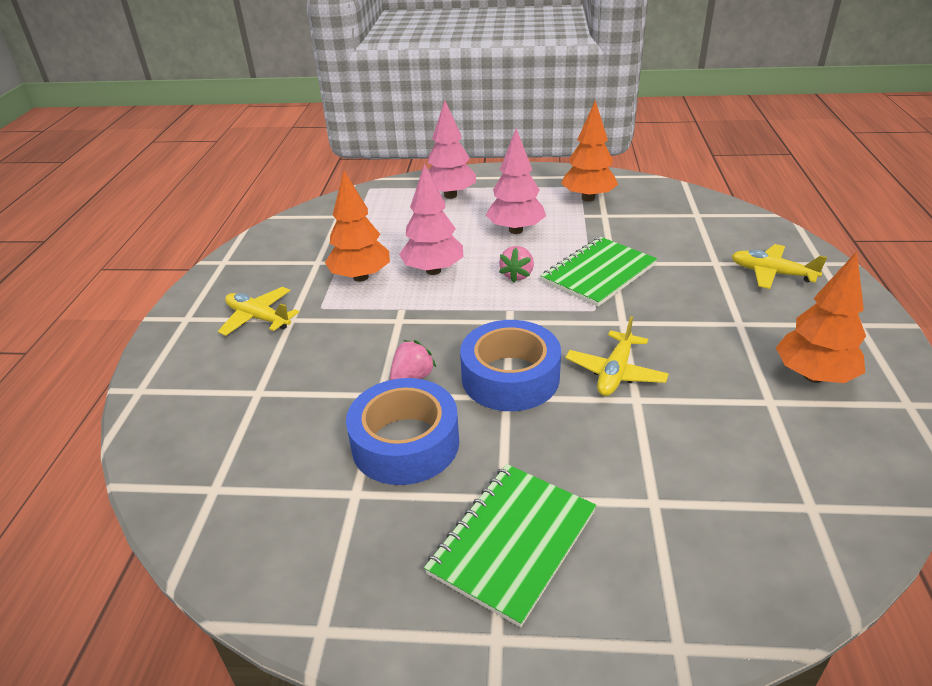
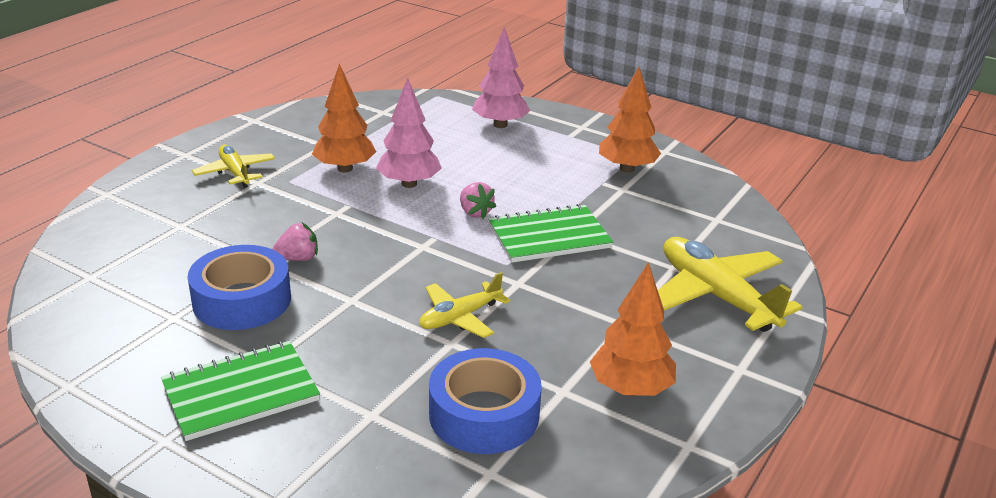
camera: 25 degrees right, 5 degrees down
(510, 377) = (371, 287): blue tape -> blue tape (484, 414)
(516, 230) = (521, 174): pink tree -> none
(517, 275) = (475, 212): pink strawberry -> pink strawberry turned 75 degrees counterclockwise
(772, 273) = (716, 296): yellow plane -> yellow plane, size x1.72

